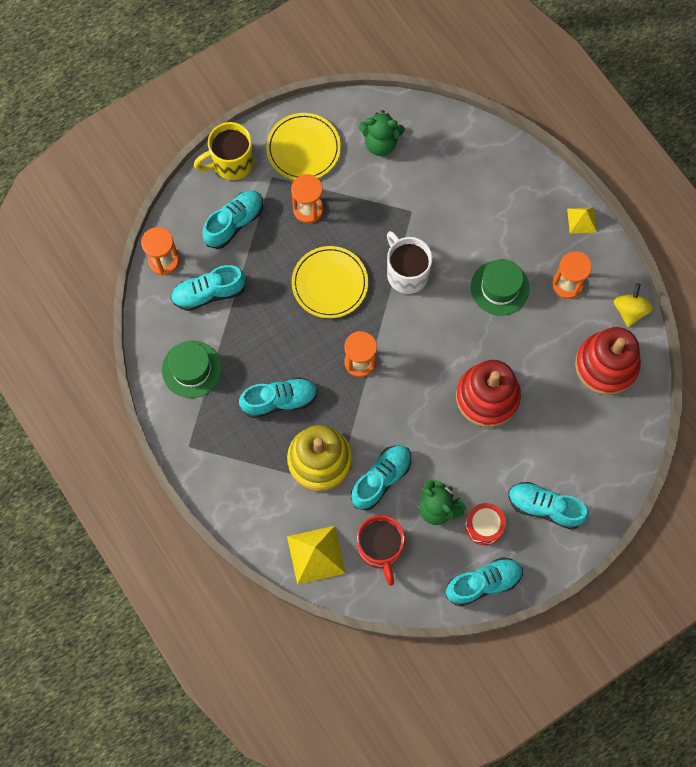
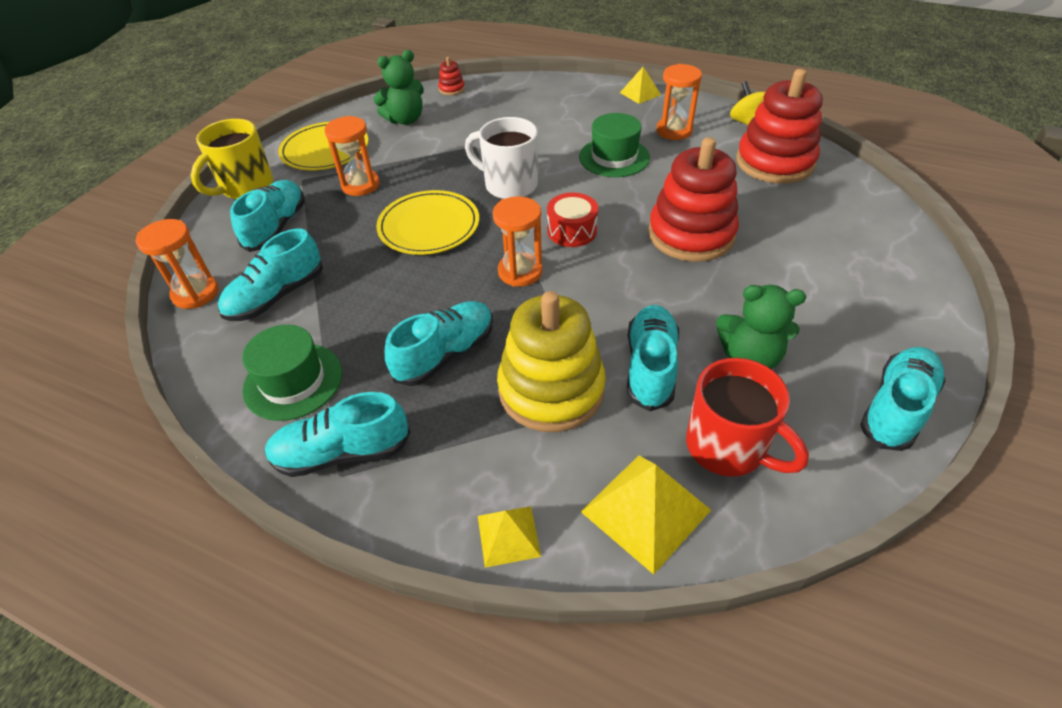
camera: 30 degrees left, 25 degrees down
(247, 527) = (508, 535): none -> yellow pyramid
(440, 119) = (451, 89): none -> red stacking toy
(484, 526) = (822, 347): red drum -> red drum (572, 231)
(545, 507) = (863, 293): turquoise shoe -> turquoise shoe (342, 452)

